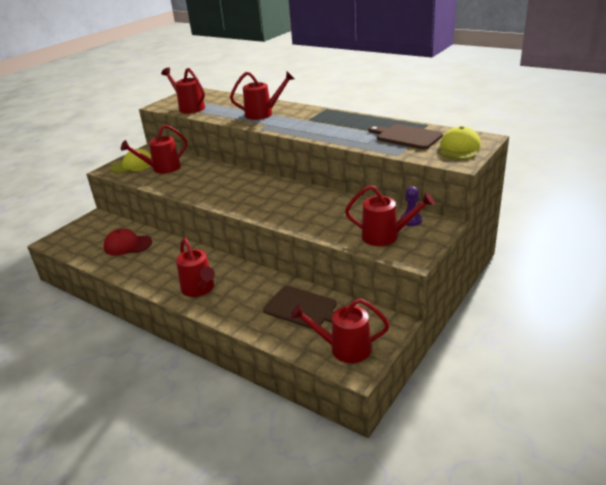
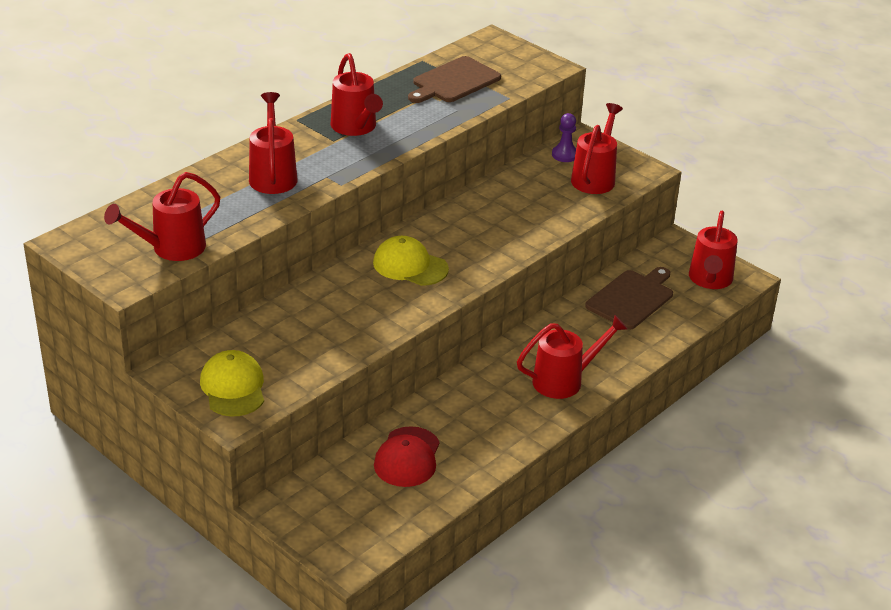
camera: 85 degrees left, 5 degrees up
(162, 168) = (274, 350): red watering can -> red watering can (355, 128)
(459, 148) = (510, 58): yellow cap -> yellow cap (410, 266)

